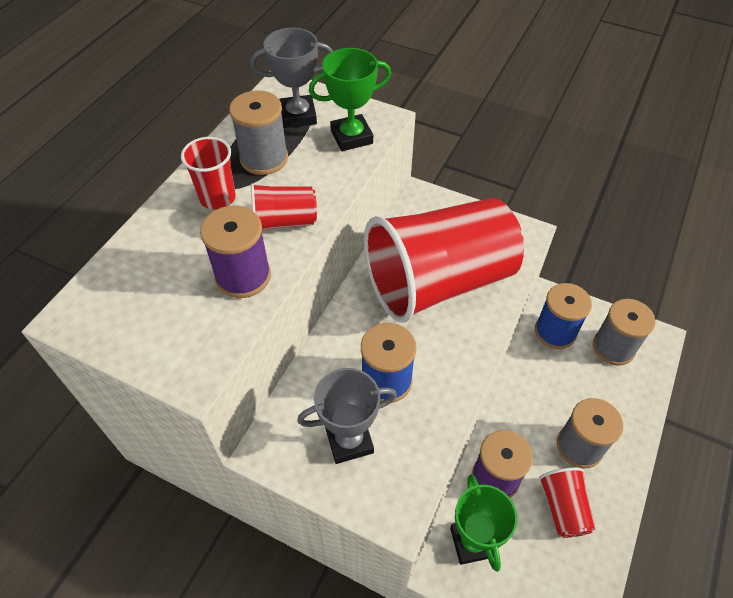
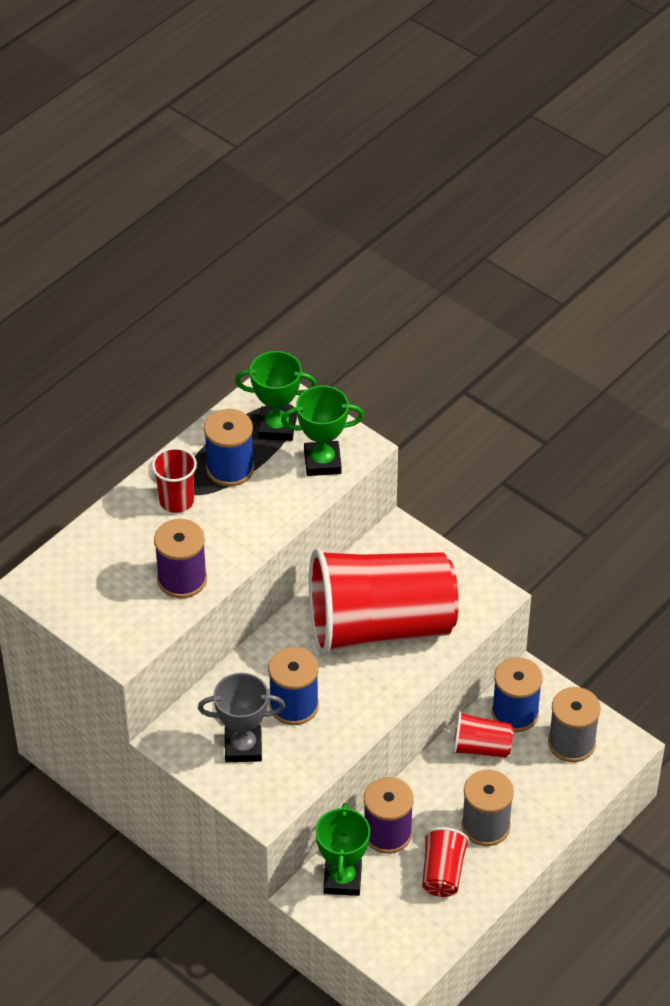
camera: 15 degrees right, 5 degrees down
(264, 158) = (230, 469): grey spool -> blue spool
(284, 222) = (231, 537): red cup -> red cup (480, 747)
(298, 116) = (277, 427): grey trophy -> green trophy

